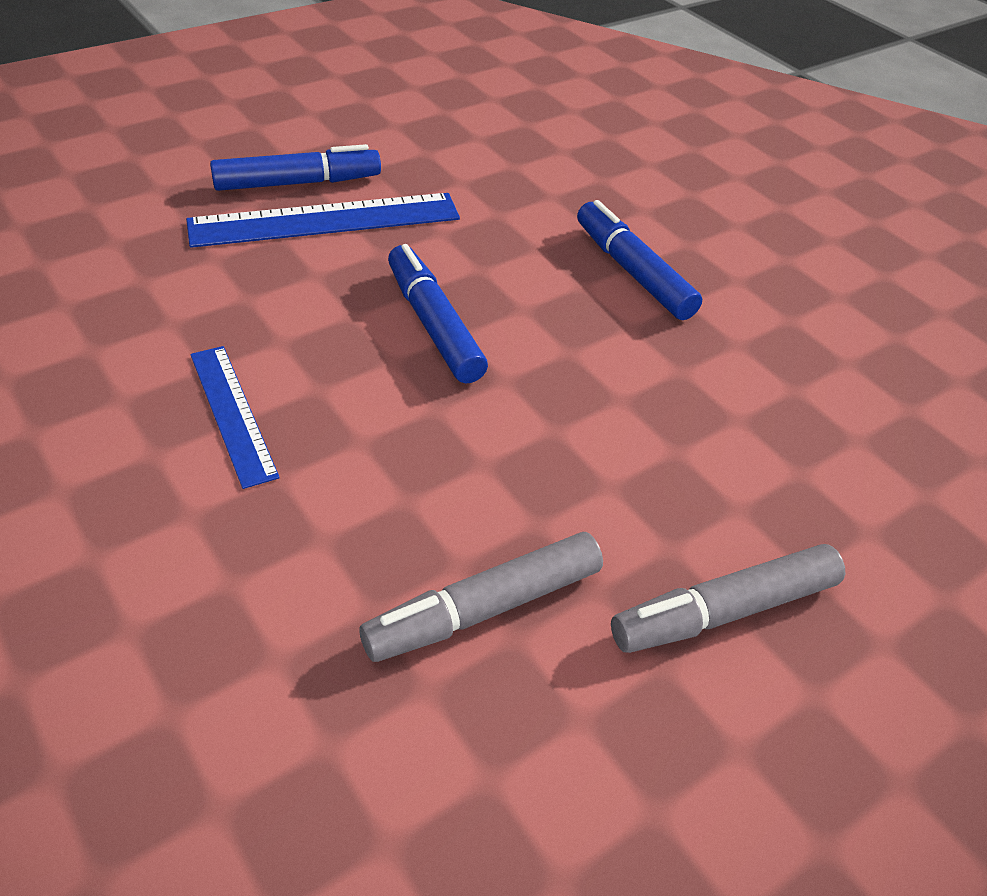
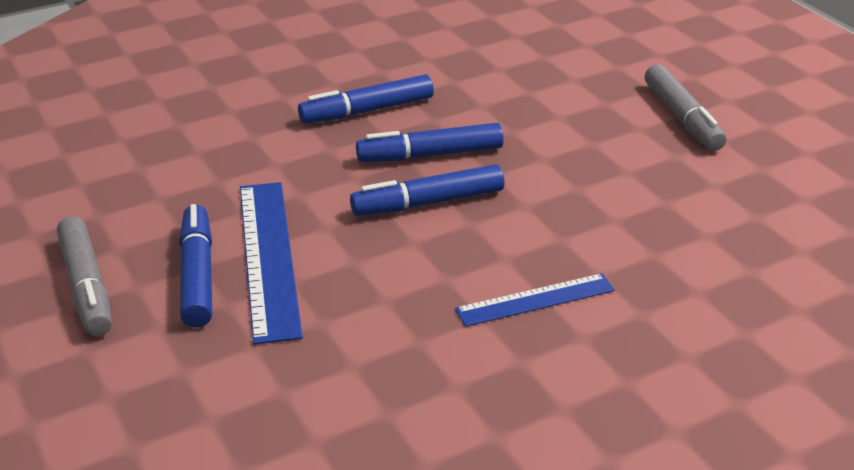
camera: 80 degrees left, 10 degrees down
(485, 608) = (697, 194): grey marker -> grey marker (87, 286)
(541, 325) = (430, 155): none -> blue marker

